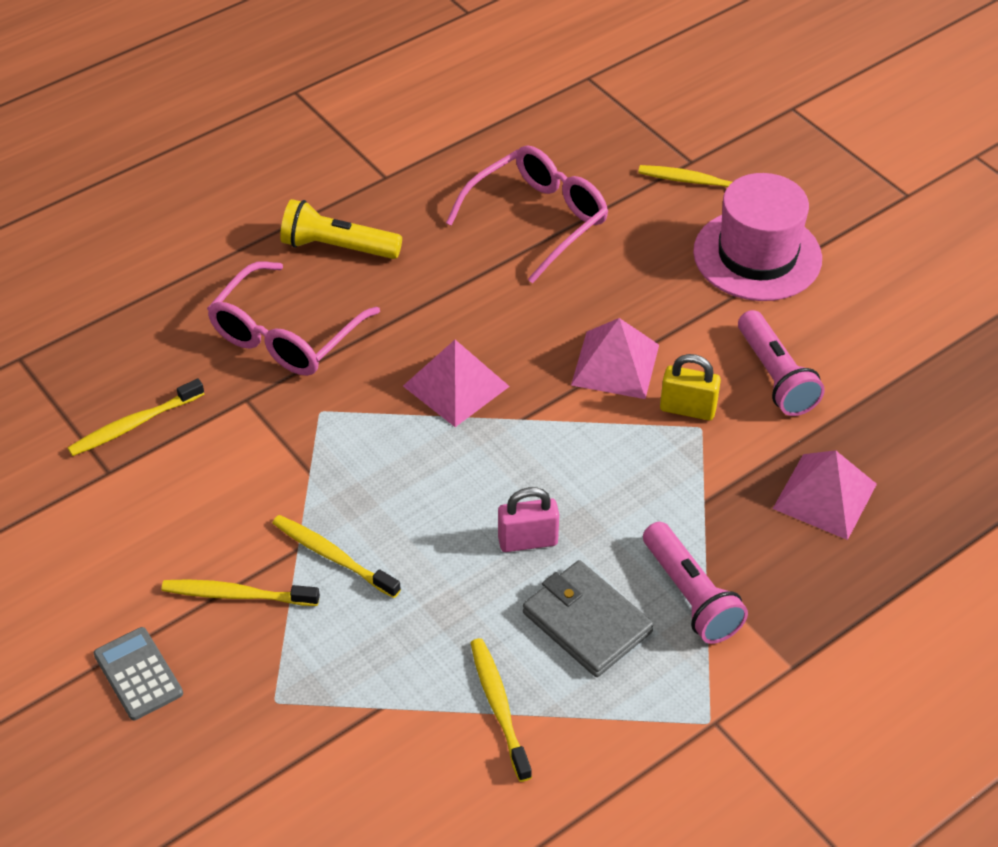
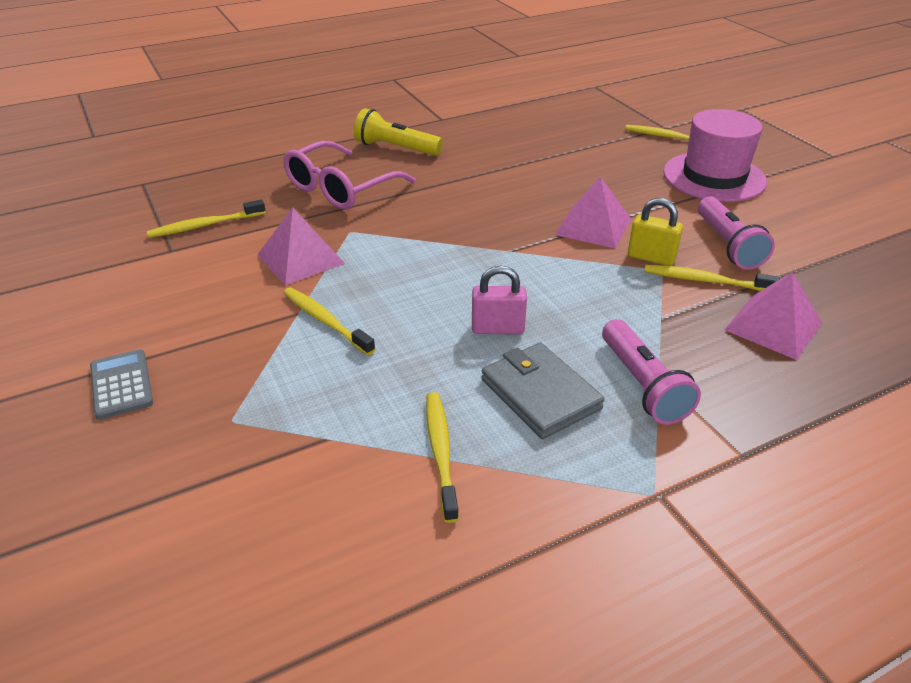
camera: 10 degrees right, 10 degrees down
(237, 595) = (234, 338): yellow toothbrush -> yellow toothbrush (706, 281)
(456, 386) = (462, 227): pink pyramid -> pink pyramid (301, 259)
(536, 220) = (545, 147): pink glasses -> none

